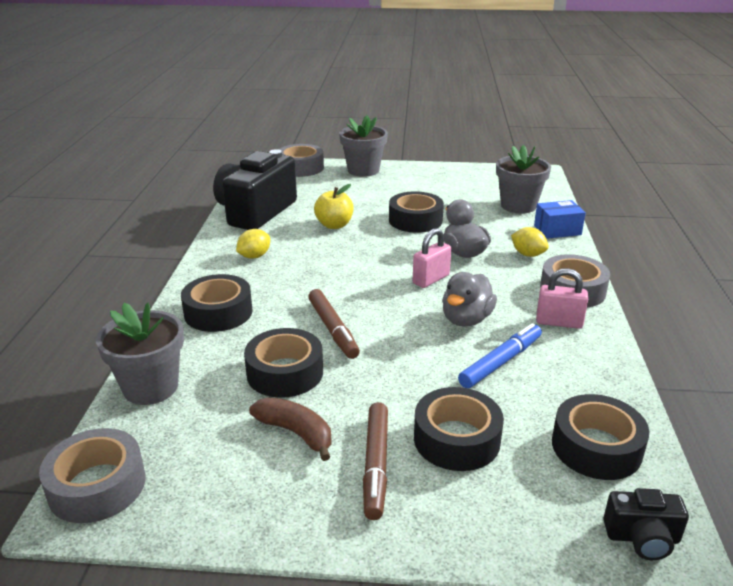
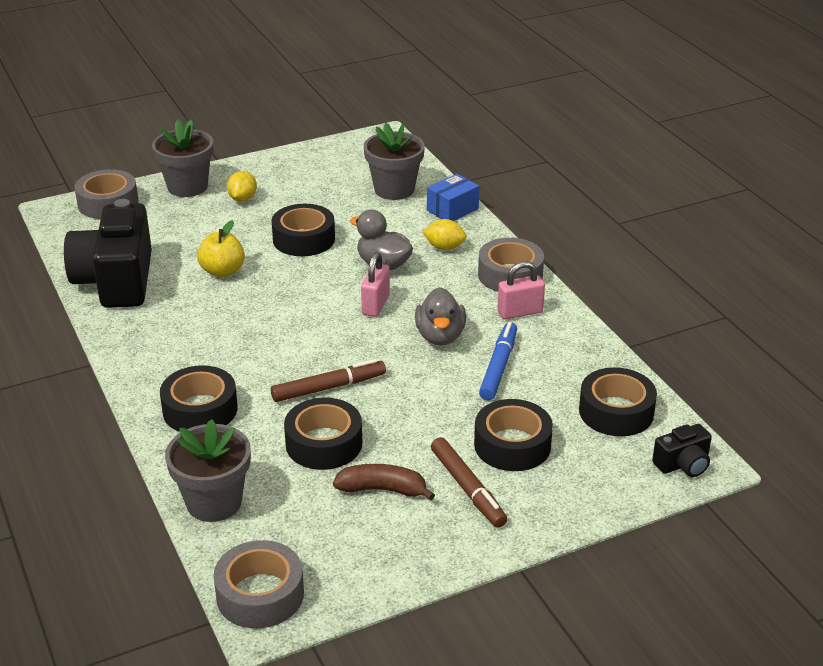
camera: 30 degrees left, 5 degrees up
(254, 256) = (172, 336): yellow lemon -> yellow lemon (242, 199)
(333, 329) = (329, 388): brown marker -> brown marker turned 60 degrees counterclockwise

